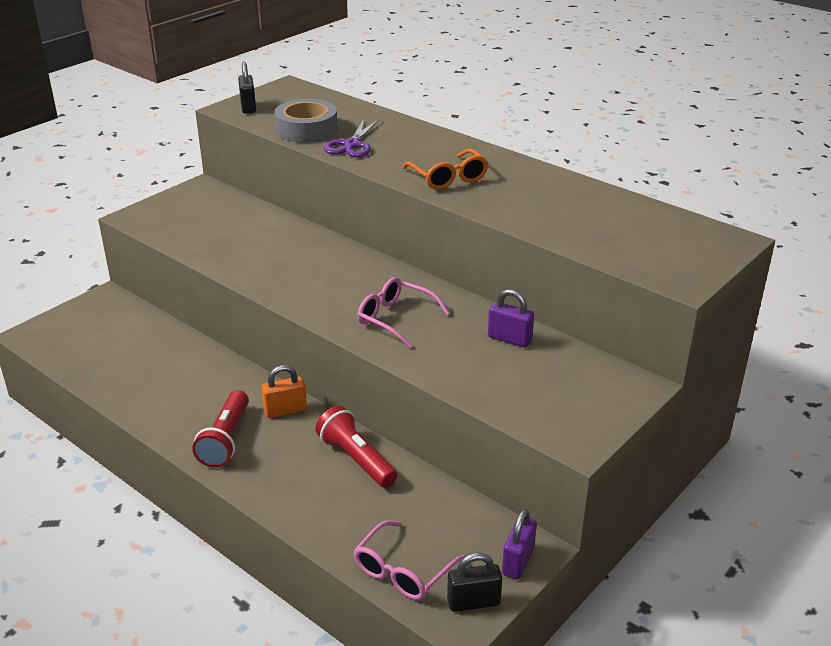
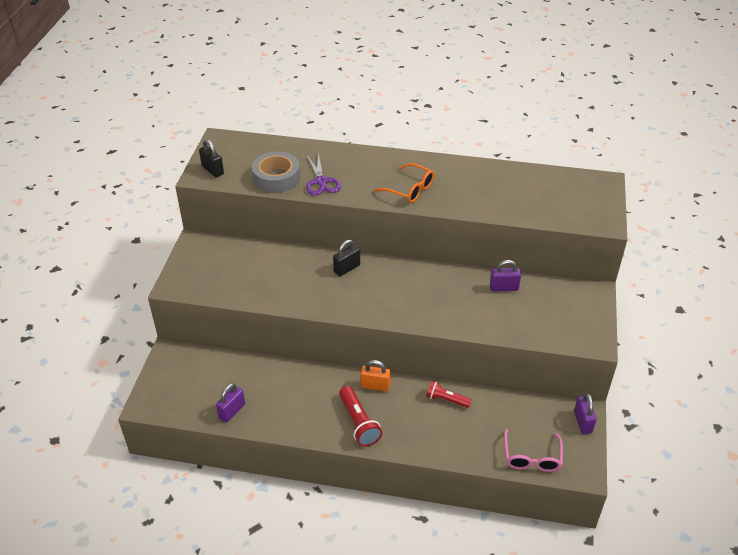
camera: 30 degrees left, 10 degrees up
(104, 373) = (232, 411): none -> purple padlock
(285, 410) = (375, 386): orange padlock -> orange padlock turned 60 degrees clockwise
(356, 459) = (446, 399): red flashlight -> red flashlight, size x0.66
(395, 318) = (427, 300): pink glasses -> none
(473, 602) = (581, 457): black padlock -> black padlock (347, 268)

